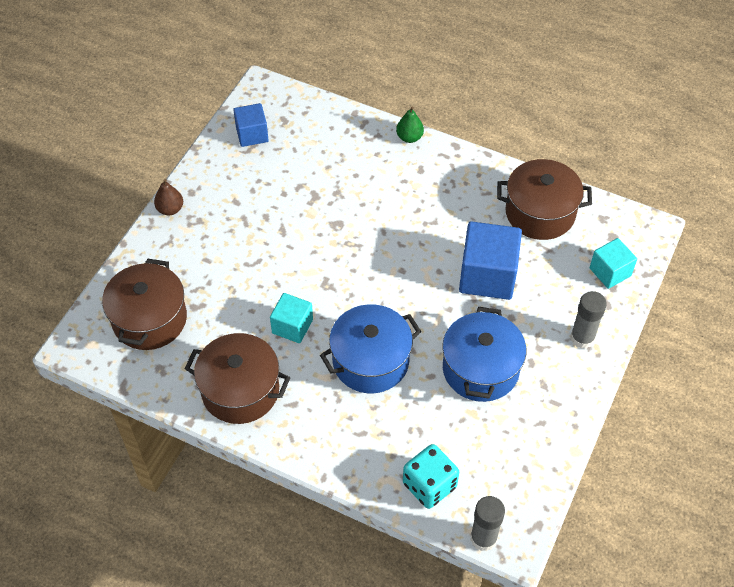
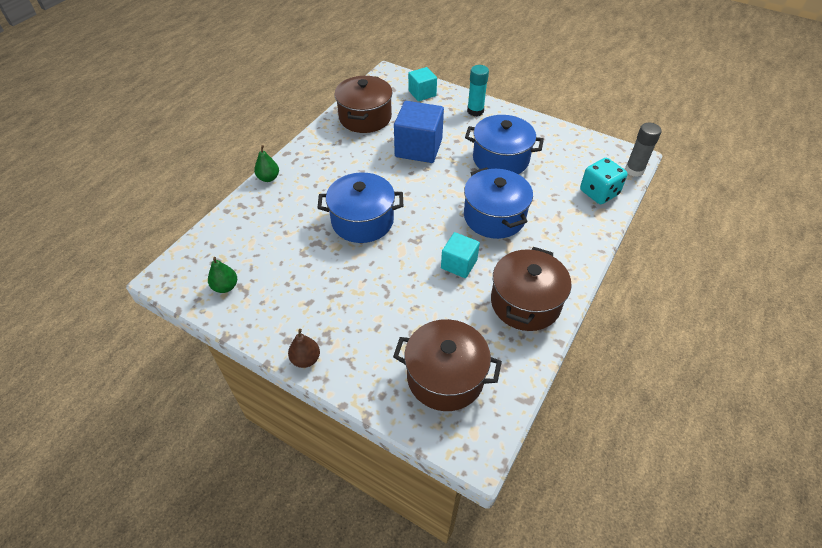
camera: 85 degrees left, 5 degrees down
(252, 134) = (225, 287): blue cube -> green pear
(350, 231) = (362, 221): none -> blue pot
(582, 338) = (475, 111): grey glue stick -> turquoise glue stick

